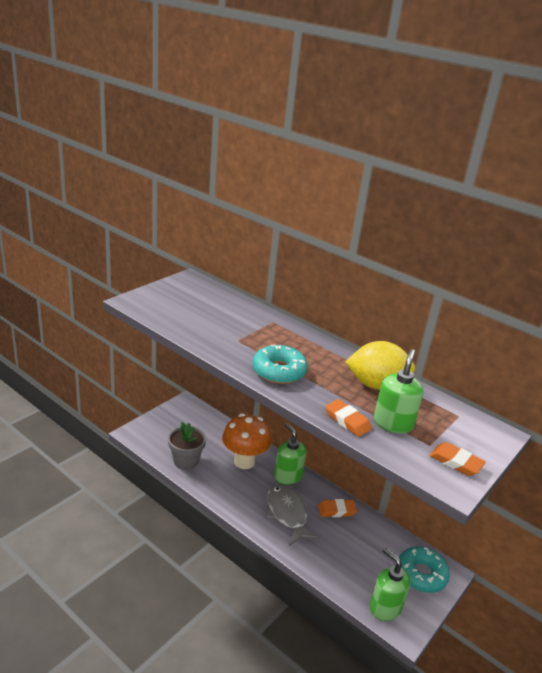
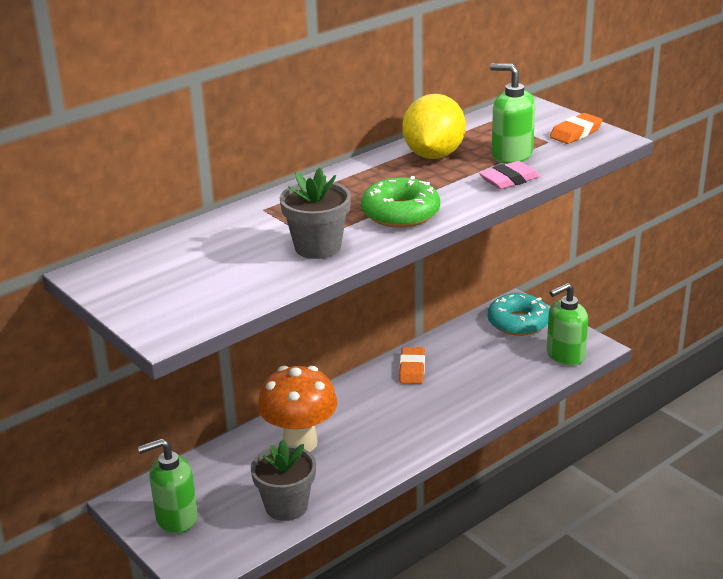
camera: 75 degrees left, 0 degrees up
(227, 341) = (318, 247): none -> grey flower pot
(279, 371) = (400, 213): turquoise donut -> green donut
(287, 514) = (414, 412): grey fish -> none
(288, 476) = (339, 403): green soap dispenser -> green soap dispenser (176, 518)
(347, 421) = (509, 180): orange eraser -> pink eraser

